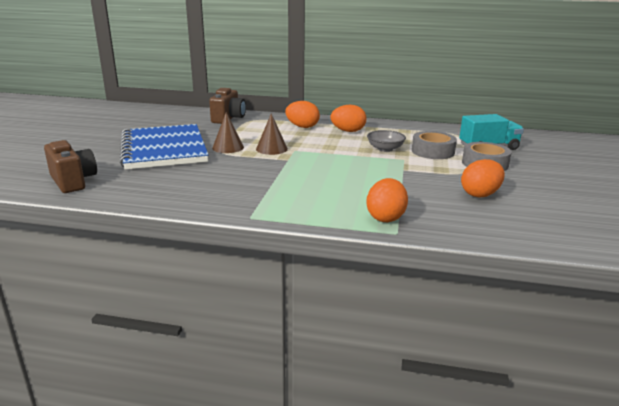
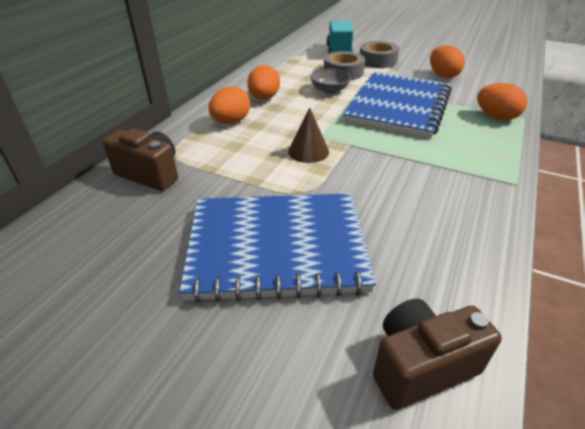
camera: 75 degrees left, 15 degrees up
(228, 147) = (291, 183): brown cone -> none
(373, 174) = (399, 106): none -> blue notebook

